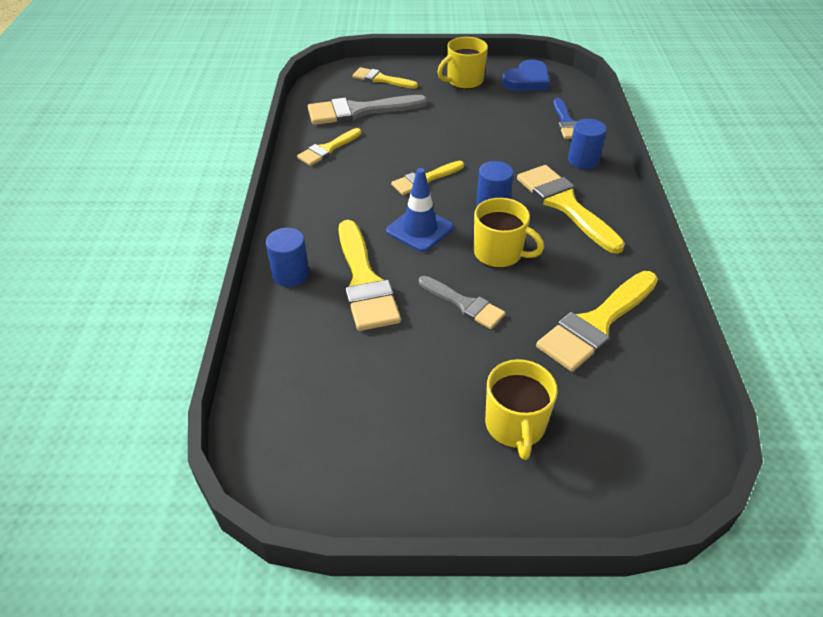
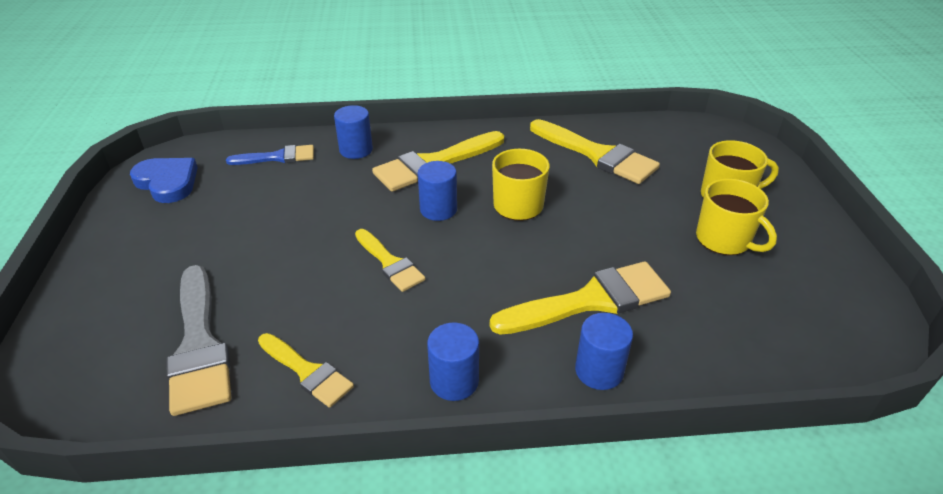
camera: 95 degrees left, 5 degrees down
(302, 206) = (454, 381): none -> blue cylinder
(381, 79) = (100, 328): yellow brush -> none
(419, 229) = (489, 262): blue traffic cone -> none
(464, 81) = (146, 236): yellow mug -> yellow mug (724, 240)
(464, 304) = (600, 226): grey brush -> none

